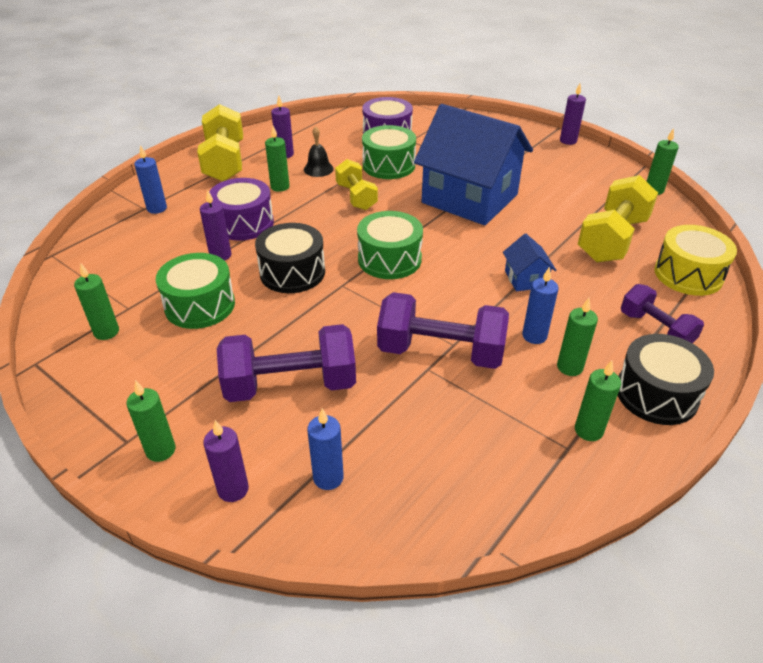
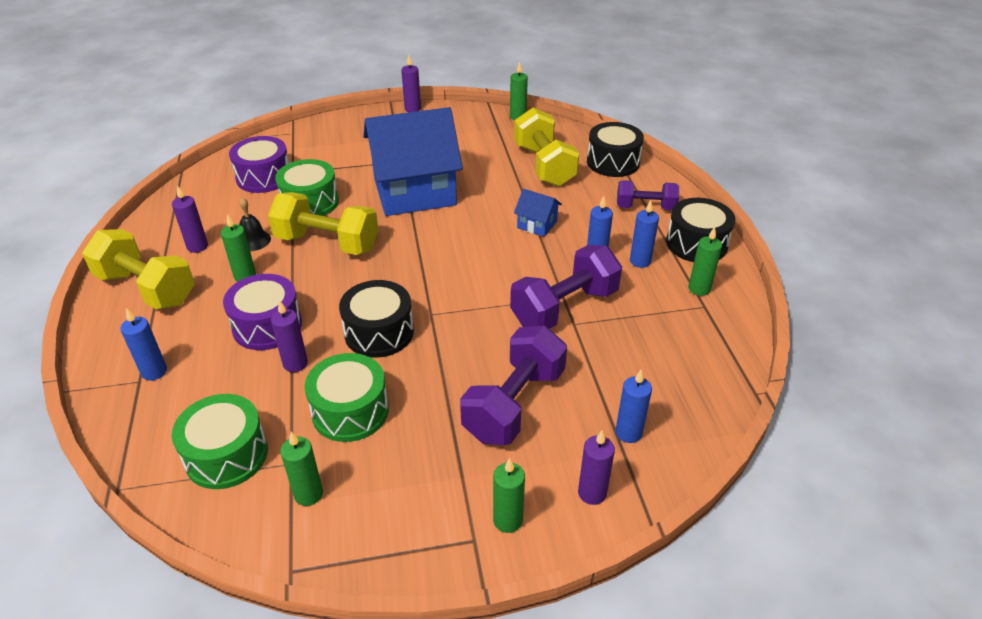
camera: 50 degrees left, 0 degrees up
(356, 197) = (327, 243): yellow dumbbell -> yellow dumbbell, size x1.60
(389, 259) = (433, 272): green drum -> green drum (226, 455)
(569, 367) = (640, 261): green candle -> blue candle
(688, 274) = (613, 162): yellow drum -> black drum

